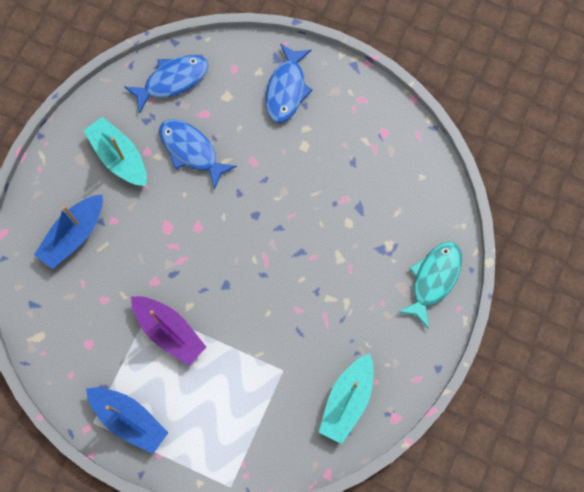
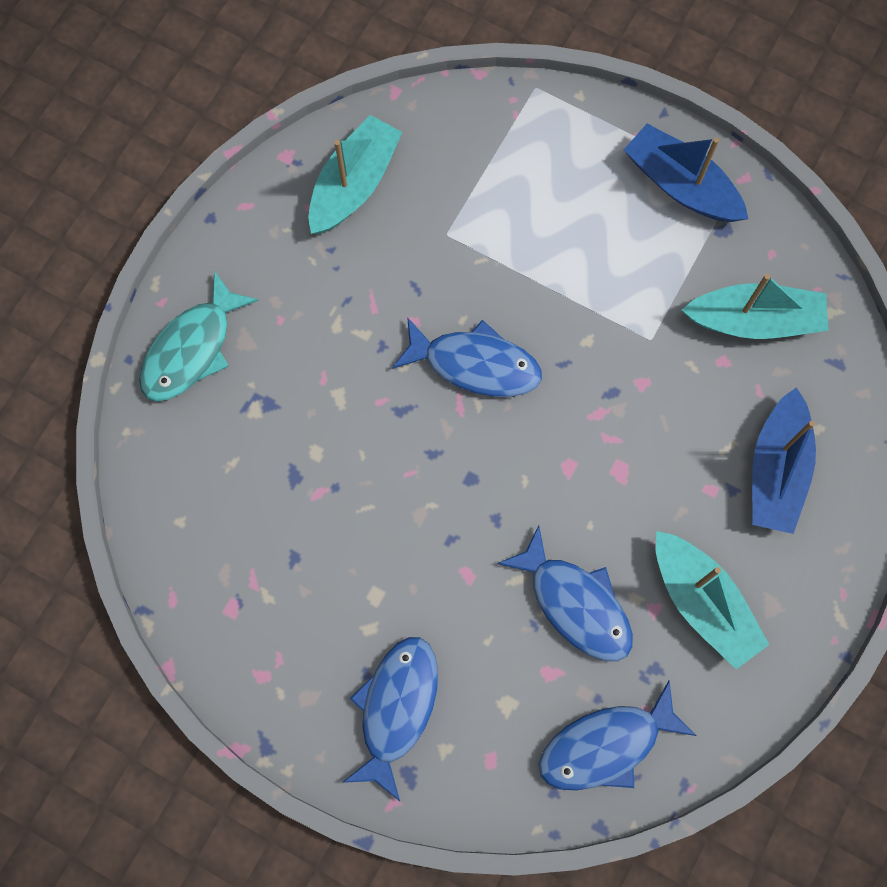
camera: 175 degrees left, 0 degrees up
(74, 235) = (776, 470): blue boat -> blue boat turned 150 degrees clockwise
(84, 328) = (754, 320): none -> turquoise boat
(169, 331) = (619, 304): purple boat -> none
(258, 284) = (475, 364): none -> blue fish

